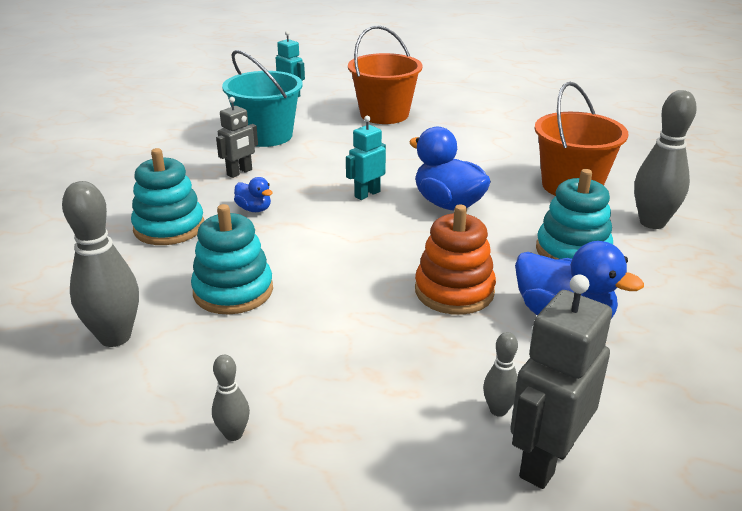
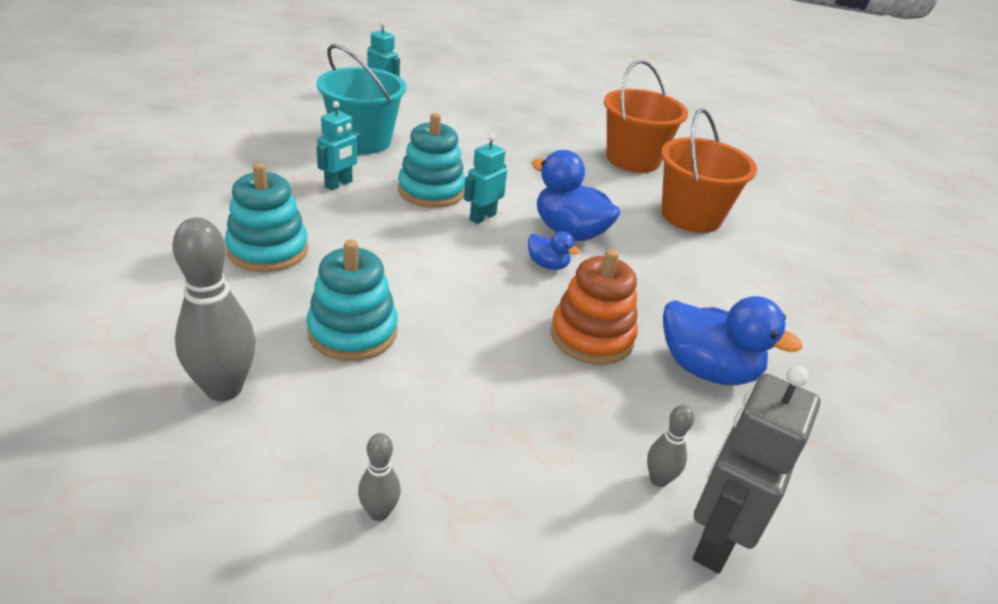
camera: 10 degrees left, 5 degrees up
(240, 172) = (339, 184): grey robot -> turquoise robot
(254, 209) = (362, 230): blue duck -> blue duck (548, 265)
(384, 114) = (486, 122): orange bucket -> orange bucket (633, 159)
(572, 251) = (704, 292): turquoise stacking toy -> turquoise stacking toy (431, 191)
(652, 222) = (776, 261): grey bowling pin -> none

